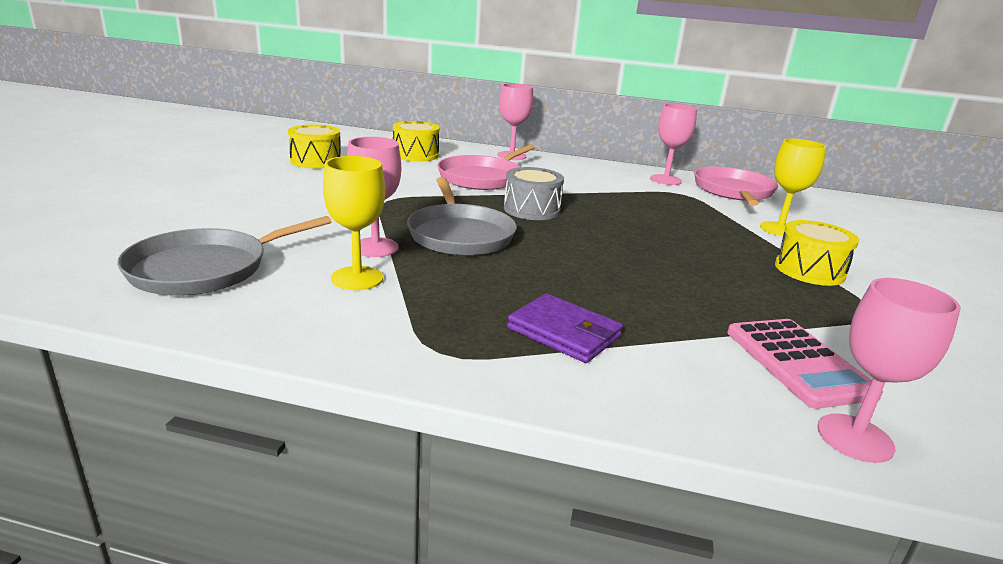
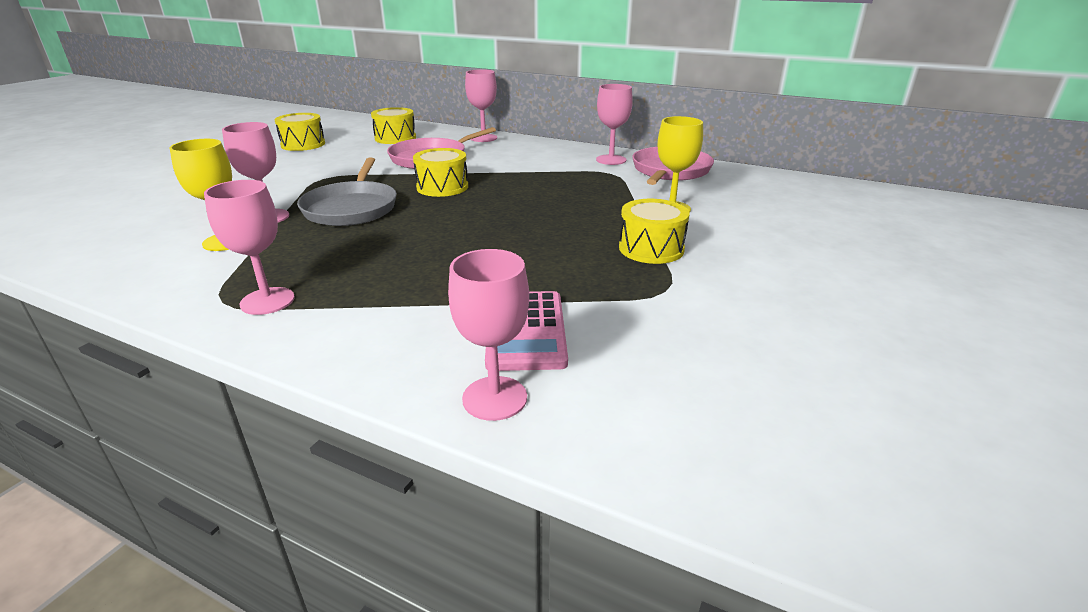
camera: 15 degrees right, 5 degrees up
(205, 268) = (122, 230): grey pan -> none
(491, 347) = (267, 301): none -> pink goblet
(531, 210) = (442, 187): grey drum -> yellow drum
(564, 333) = (342, 293): purple wallet -> none

